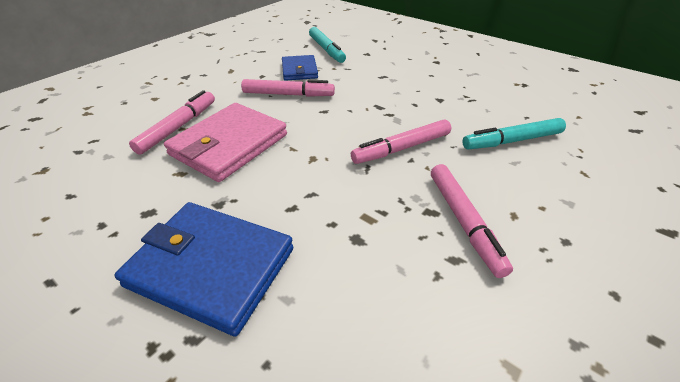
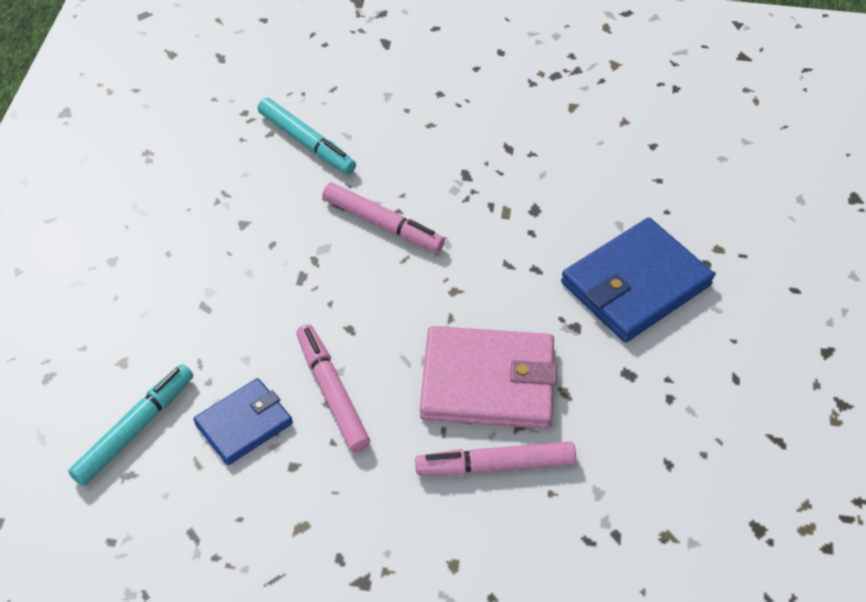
camera: 120 degrees left, 10 degrees up
(211, 267) = (635, 284): blue wallet -> blue wallet turned 60 degrees clockwise
(464, 221) = (462, 152): pink marker -> none

